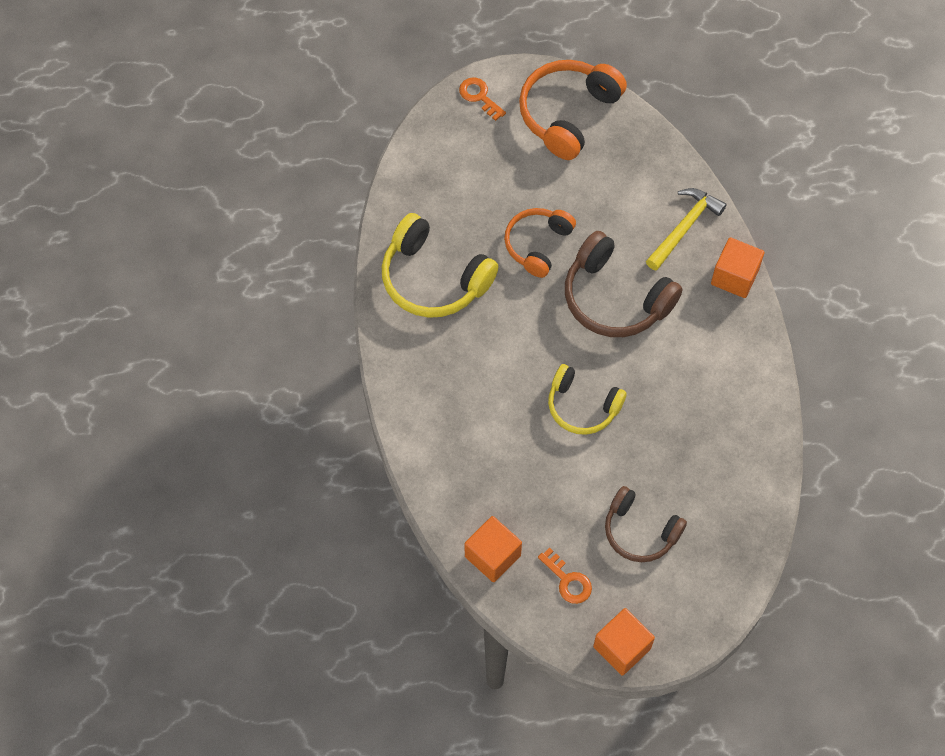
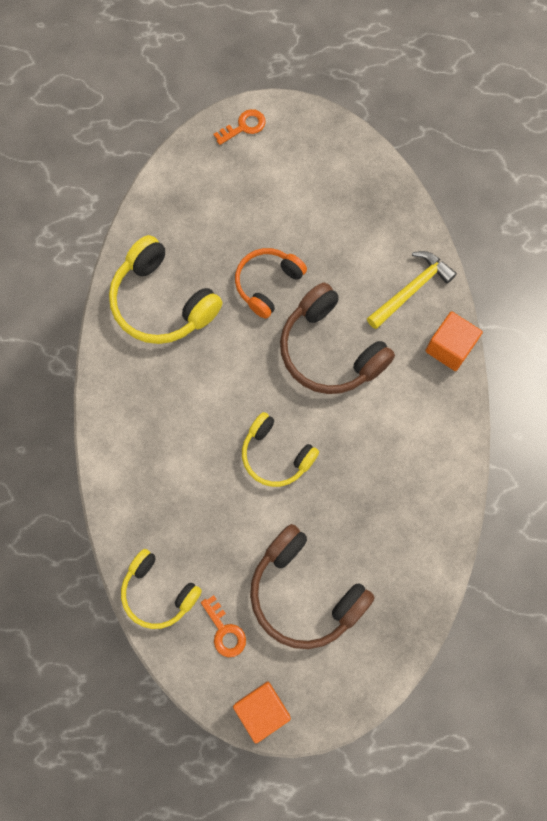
camera: 10 degrees right, 10 degrees up
(479, 96) = (244, 126): orange key -> orange key turned 90 degrees clockwise
(492, 556) = (158, 593): orange cube -> yellow headphones
(567, 114) = (323, 157): orange headphones -> none
(640, 531) = (304, 593): brown headphones -> brown headphones, size x1.52

